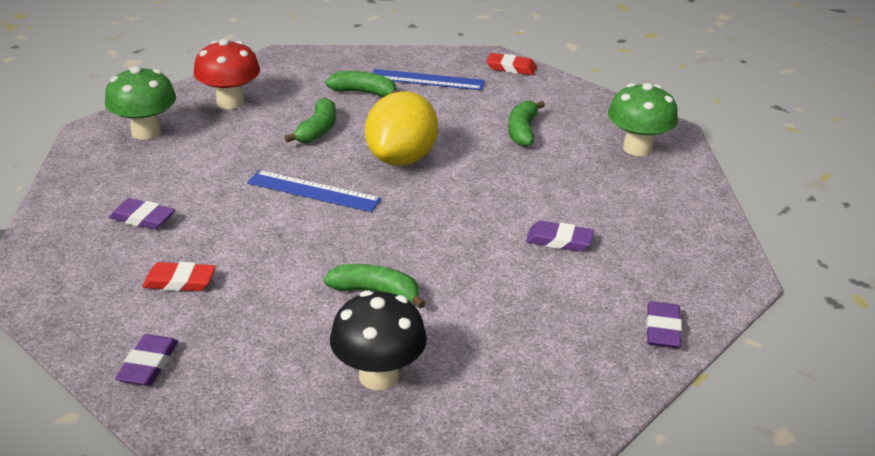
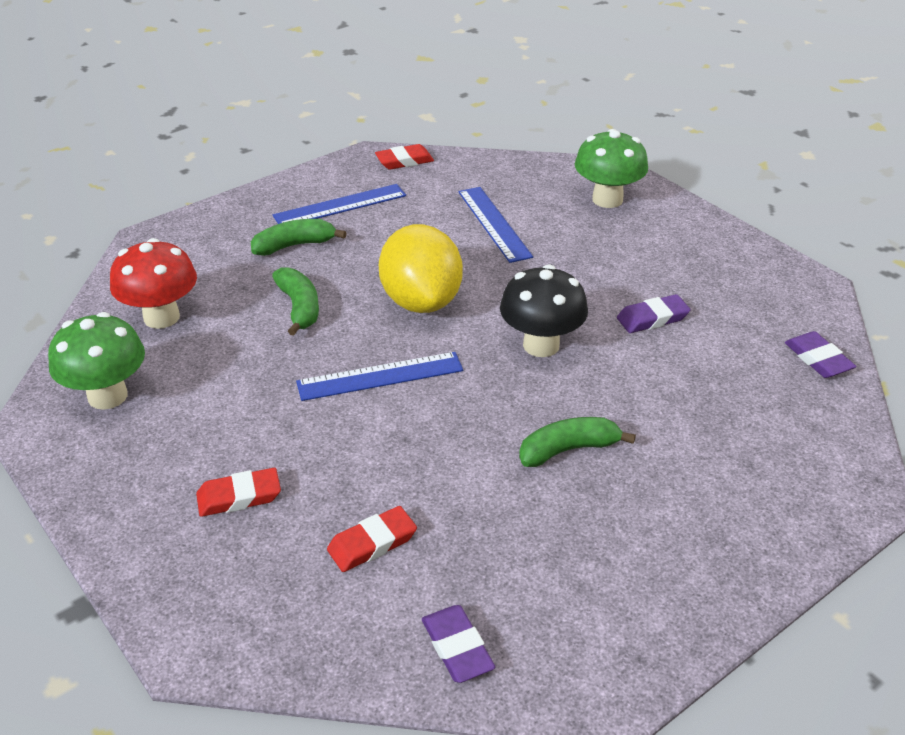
camera: 35 degrees left, 5 degrees up
(142, 218) = (239, 497): purple eraser -> red eraser
(379, 376) = (670, 528): black mushroom -> black mushroom (541, 345)
(522, 131) = (494, 223): green banana -> blue ruler

